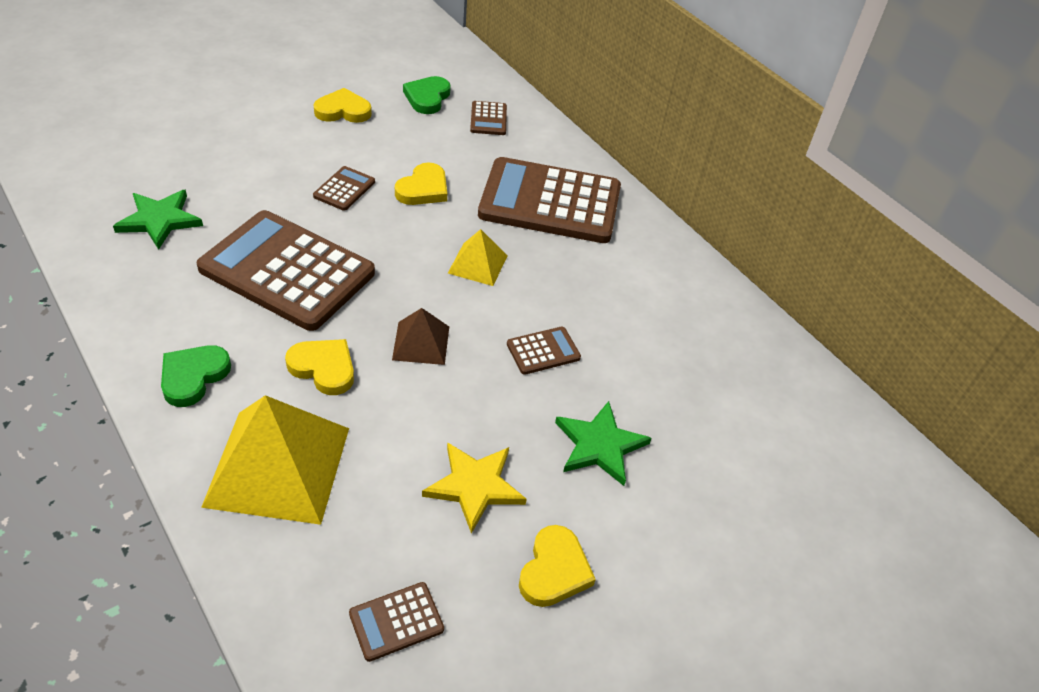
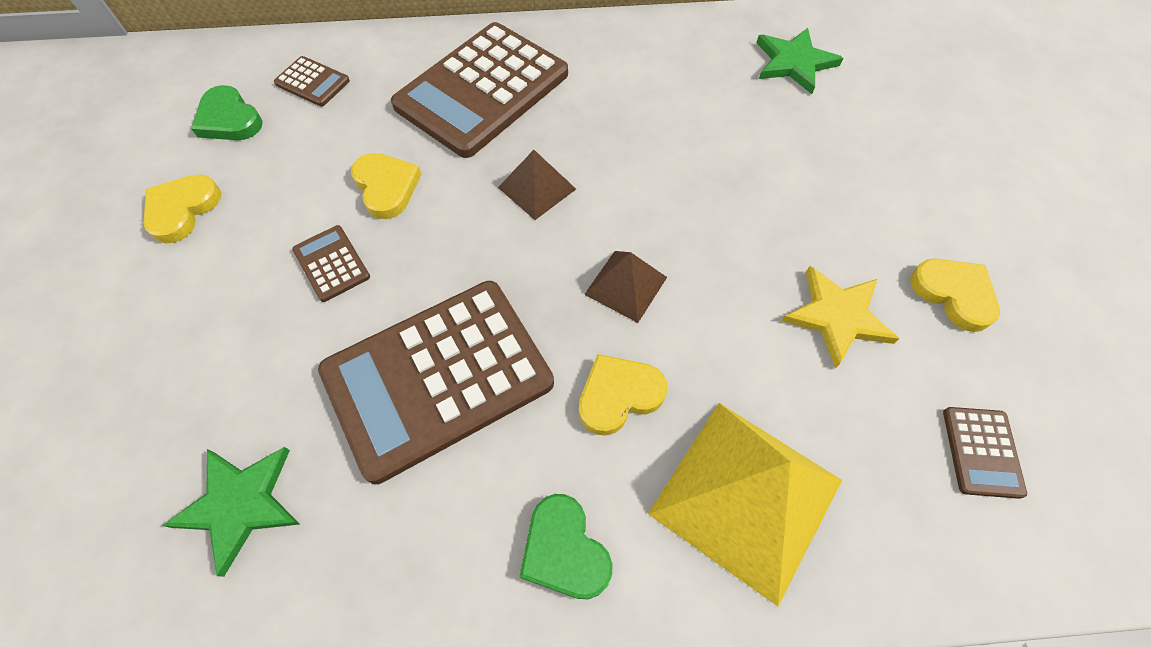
camera: 55 degrees left, 15 degrees up
(478, 264) = (537, 188): yellow pyramid -> brown pyramid
(543, 351) = (687, 187): brown calculator -> none
(600, 445) = (822, 196): green star -> green star (794, 62)

